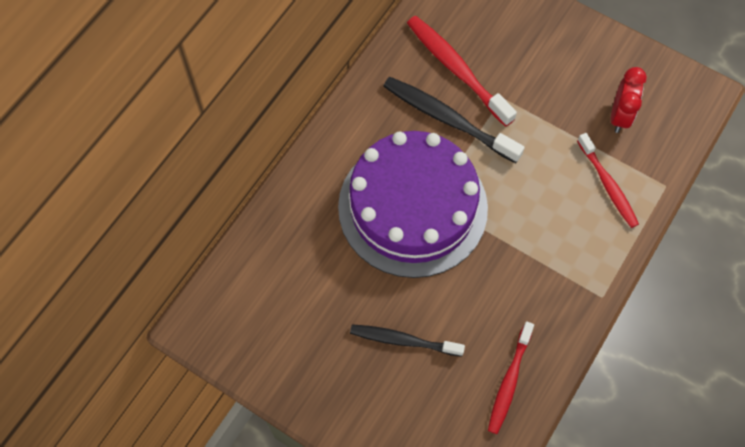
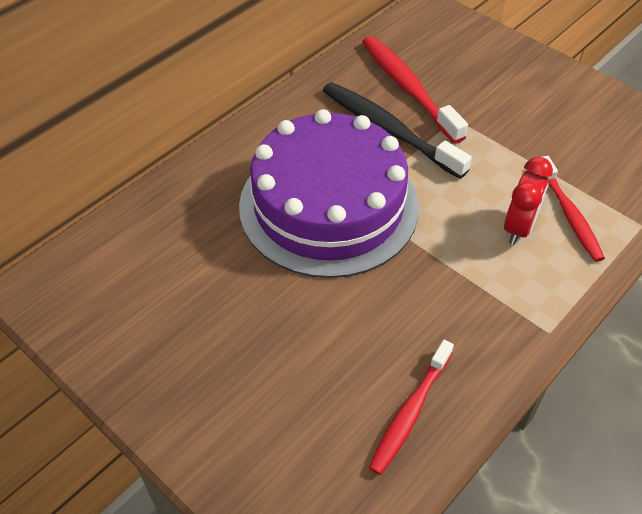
camera: 10 degrees right, 15 degrees down
(403, 340) = (282, 343): black toothbrush -> none
(619, 116) = (590, 151): red clock -> red clock (518, 228)

